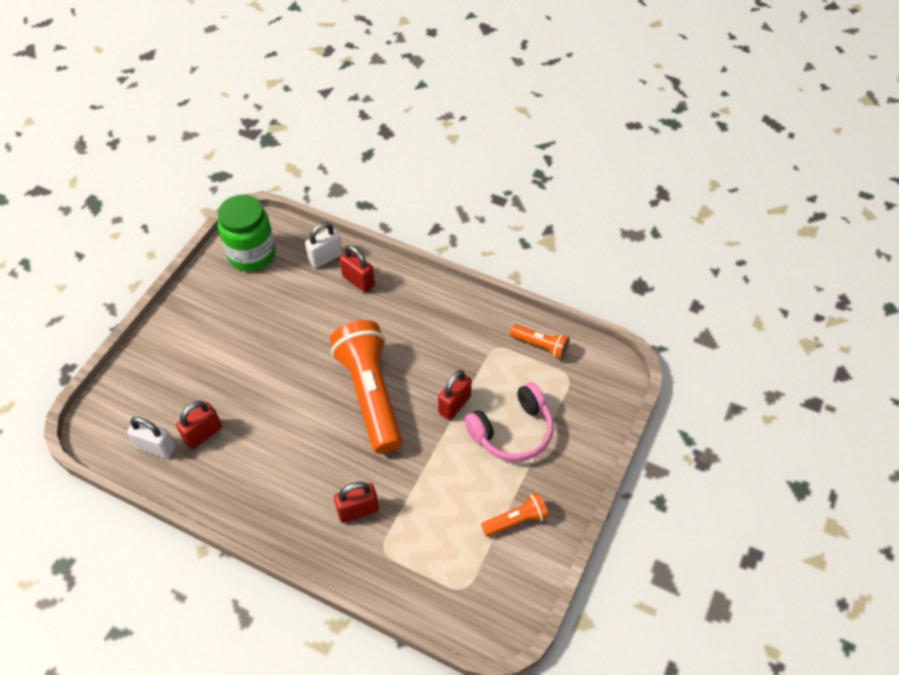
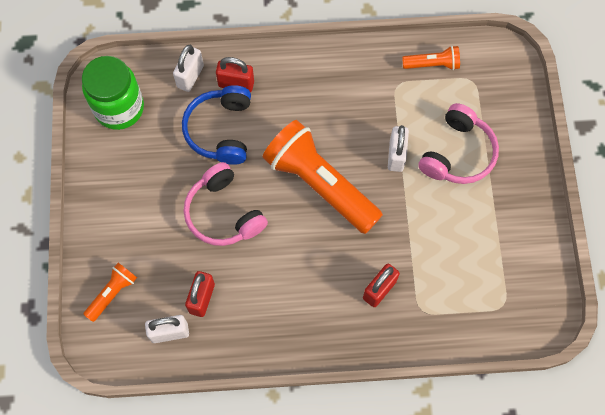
camera: 30 degrees left, 15 degrees up
(273, 375) = (224, 213): none -> pink headphones
(319, 310) = (221, 130): none -> blue headphones
(454, 404) = (396, 155): red padlock -> white padlock
(516, 520) = (508, 227): orange flashlight -> orange flashlight (112, 293)

